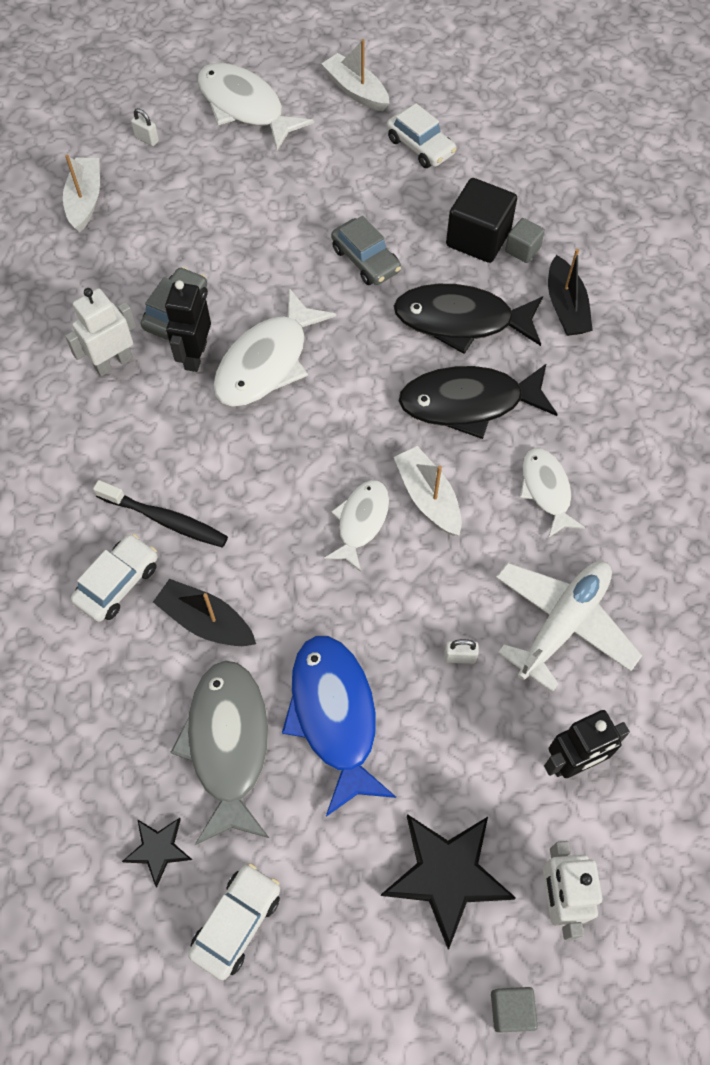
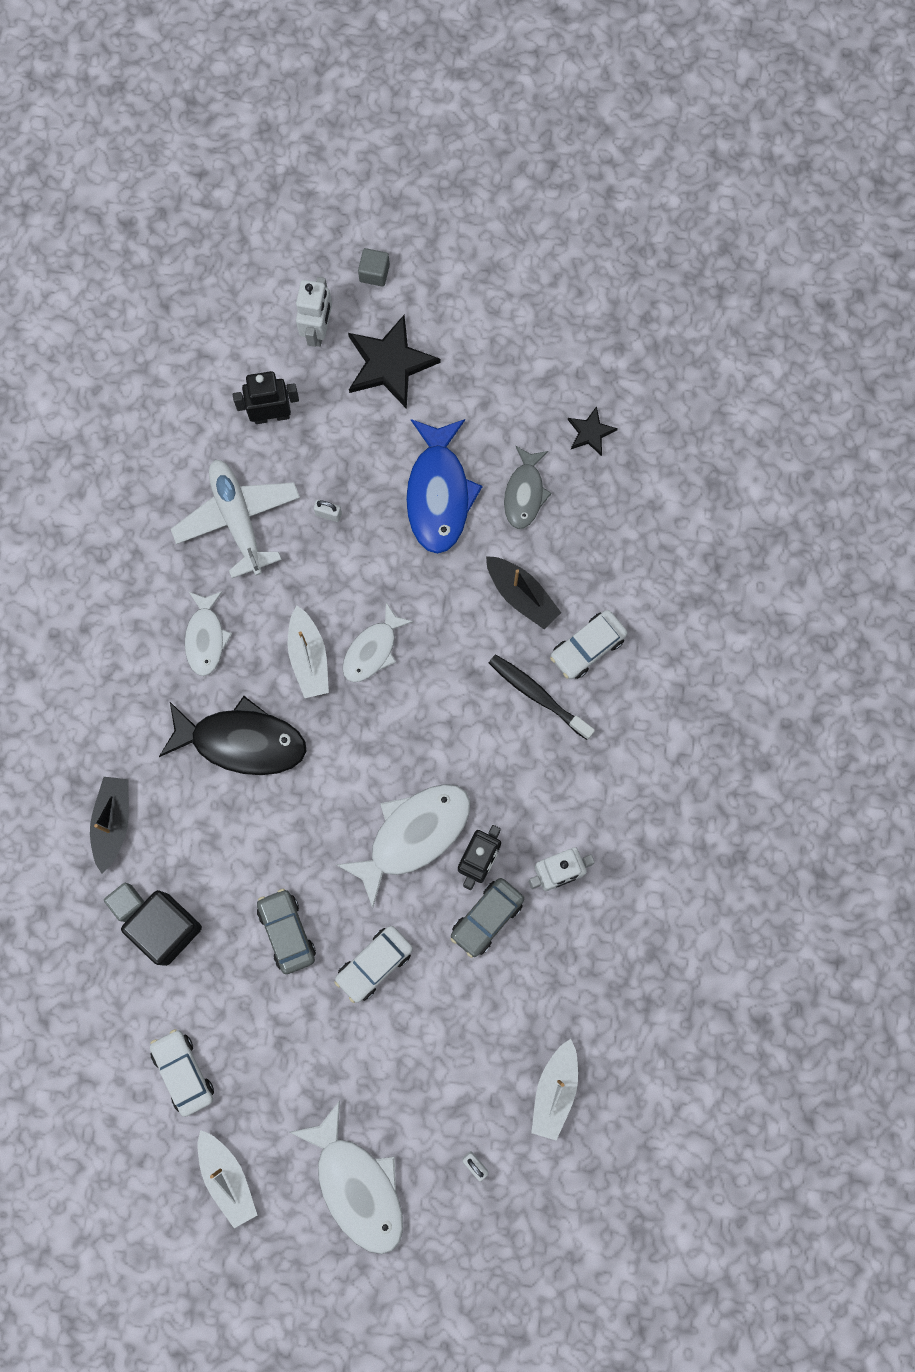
camera: 165 degrees left, 15 degrees up
(228, 745) = (524, 493): grey fish -> grey fish, size x0.61
(236, 922) = (544, 371): white car -> white car (374, 964)
(461, 321) = (217, 833): black fish -> none
(562, 624) = (238, 519): white plane -> white plane turned 105 degrees clockwise

